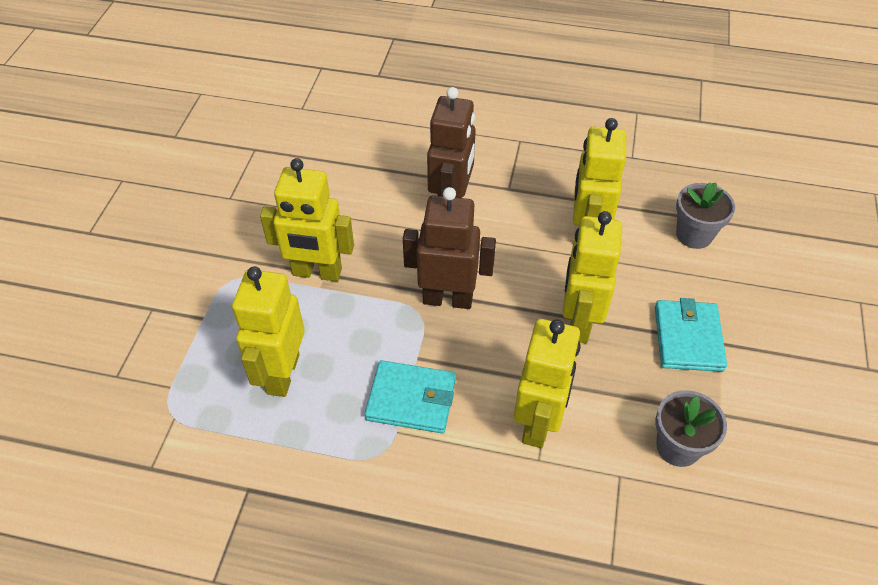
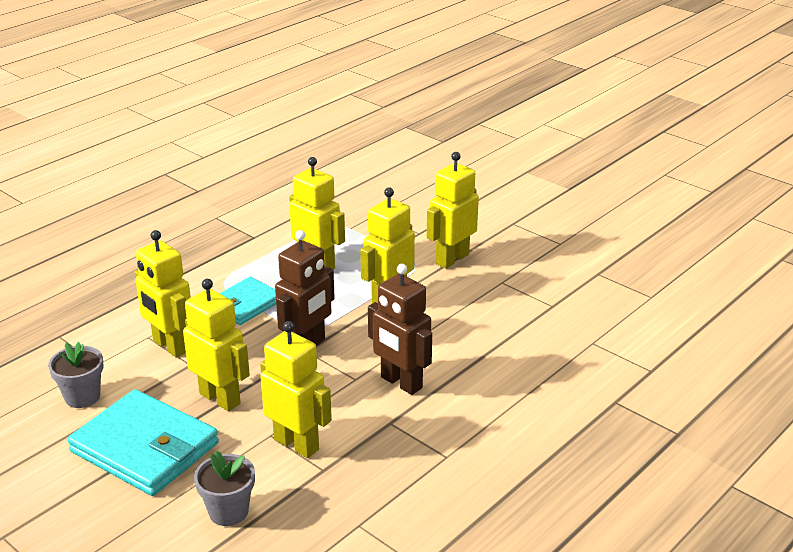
camera: 120 degrees right, 20 degrees down
(202, 254) = (452, 259): none -> yellow robot
(688, 338) = (144, 447): turquoise wallet -> turquoise wallet, size x1.67

